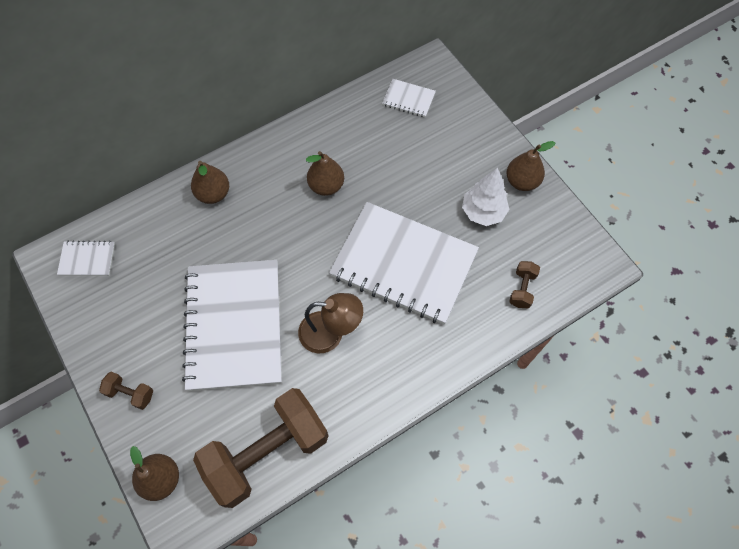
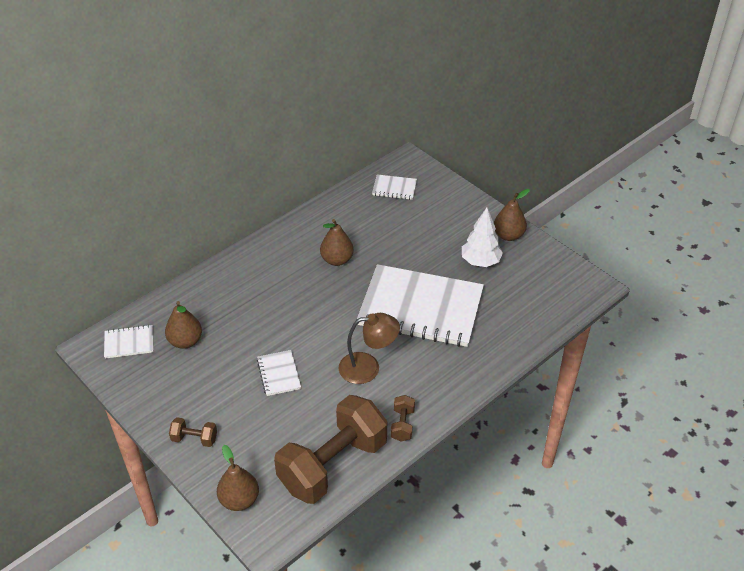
camera: 10 degrees left, 20 degrees down
(213, 194) = (235, 278): brown pear -> brown pear (185, 341)
(234, 325) = (279, 374): white notebook -> white notebook, size x0.41
(522, 289) = (528, 312): brown dumbbell -> brown dumbbell (402, 425)

